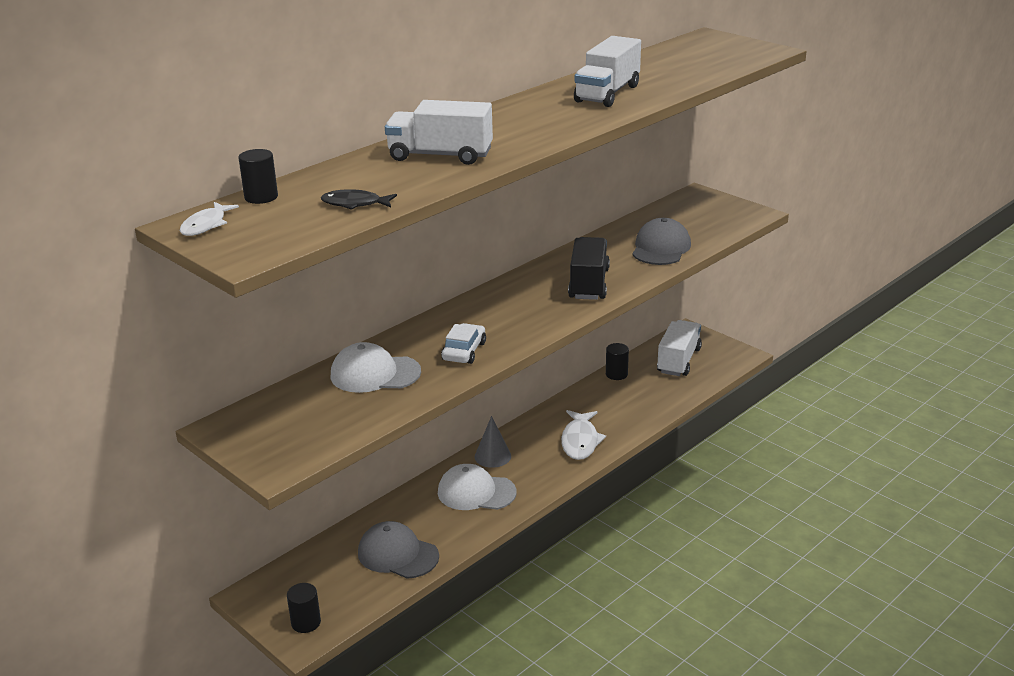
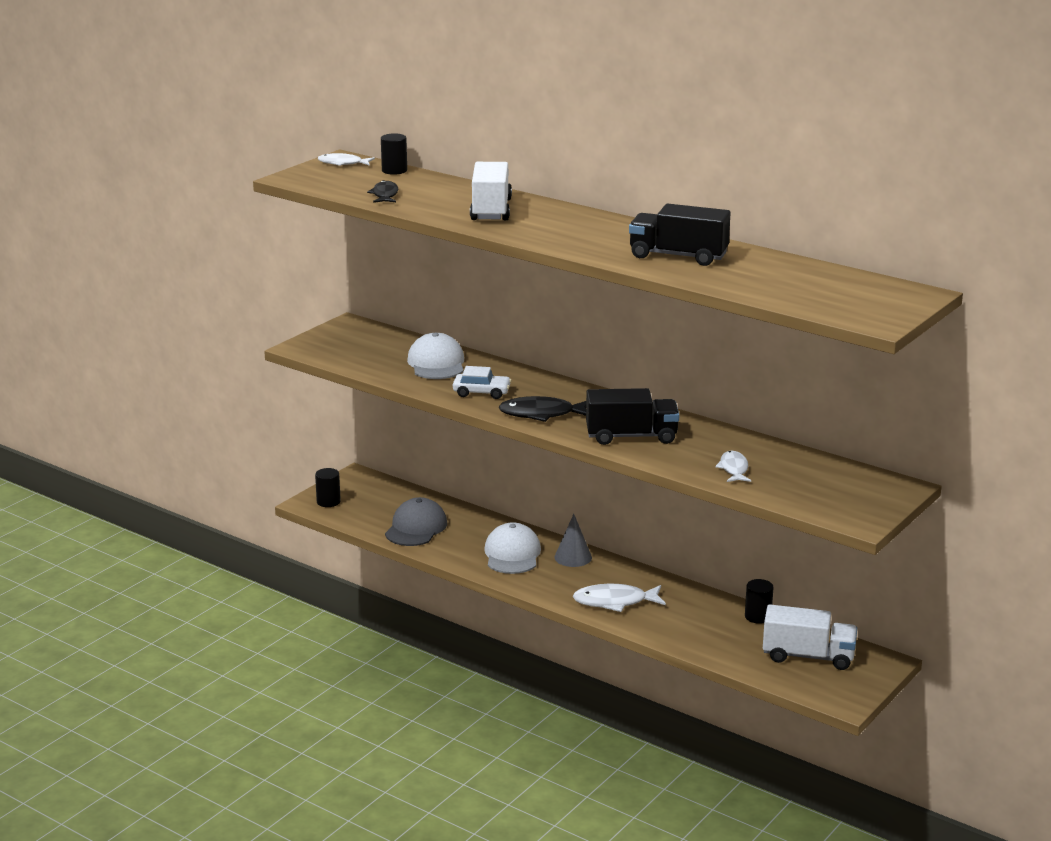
camera: 80 degrees right, 5 degrees down
(528, 322) = (541, 414): none -> black fish
(607, 94) = (678, 256): white truck -> black truck
(661, 248) = (734, 469): grey cap -> white fish

